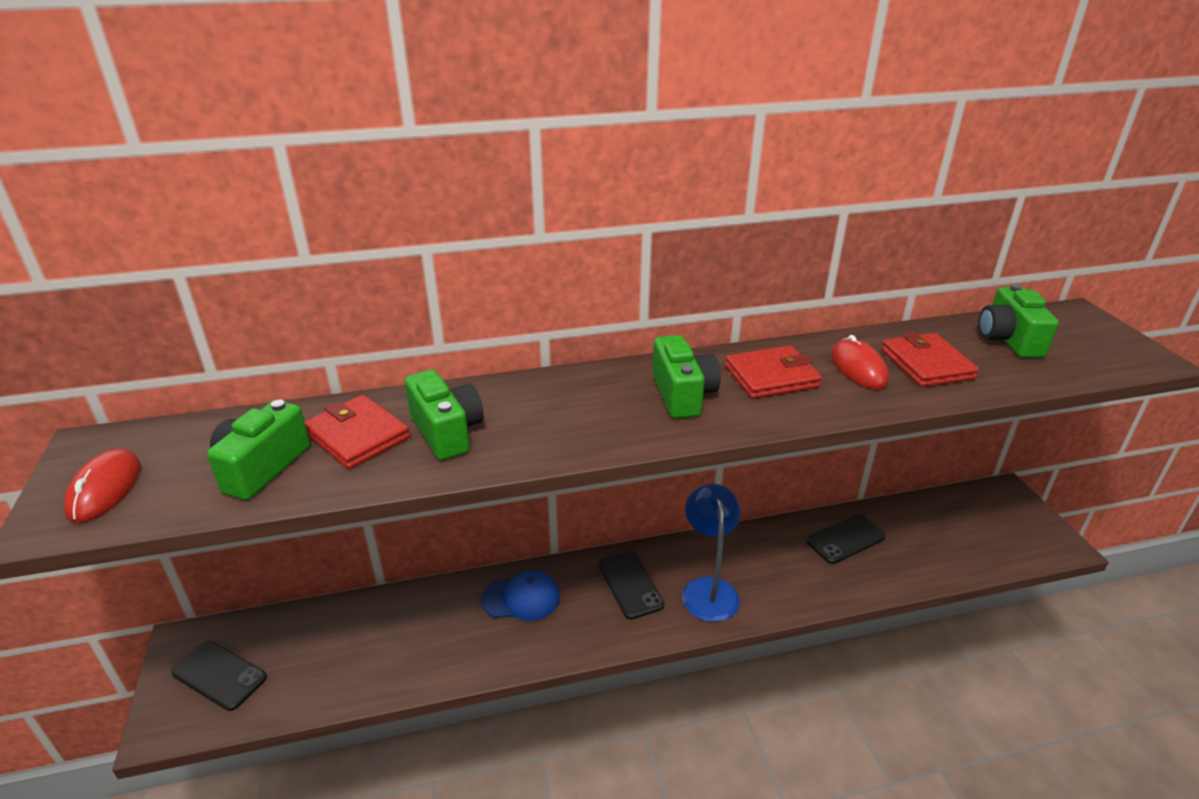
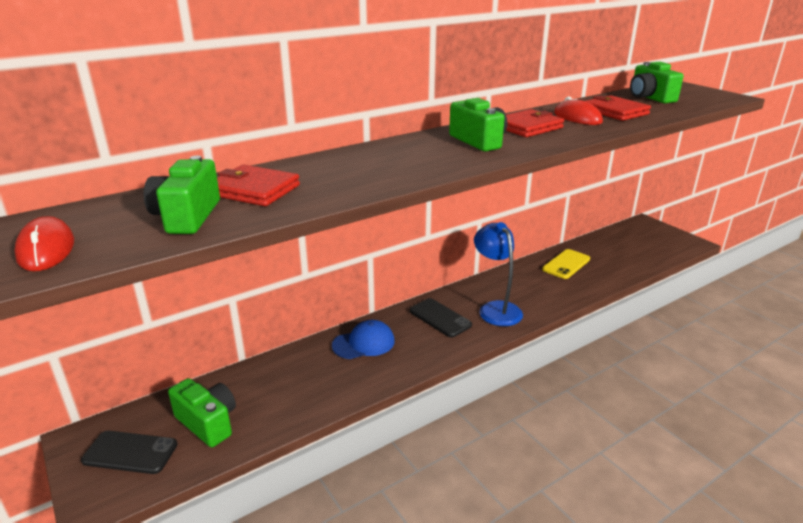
camera: 20 degrees left, 5 degrees down
(447, 432) = (325, 179): green camera -> green camera (208, 423)
(845, 539) = (566, 264): black phone -> yellow phone

